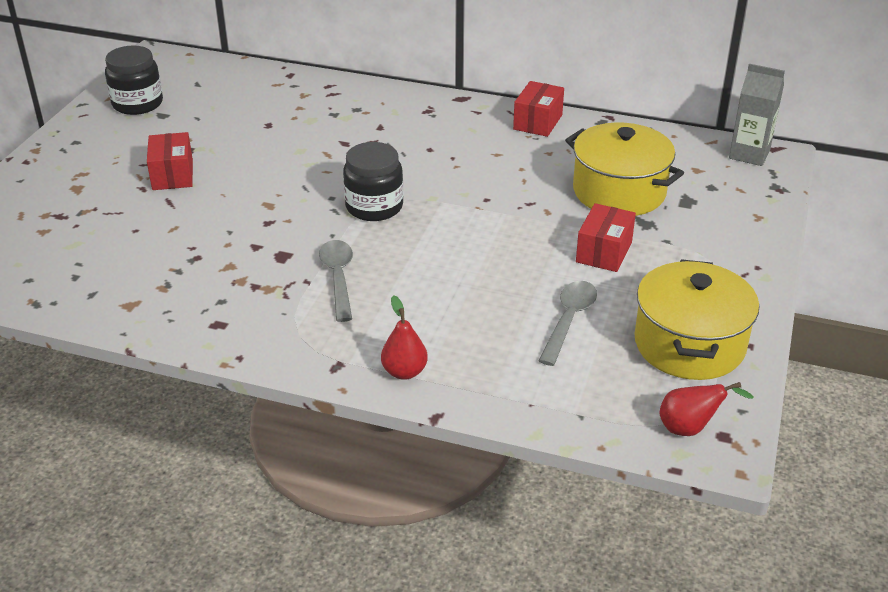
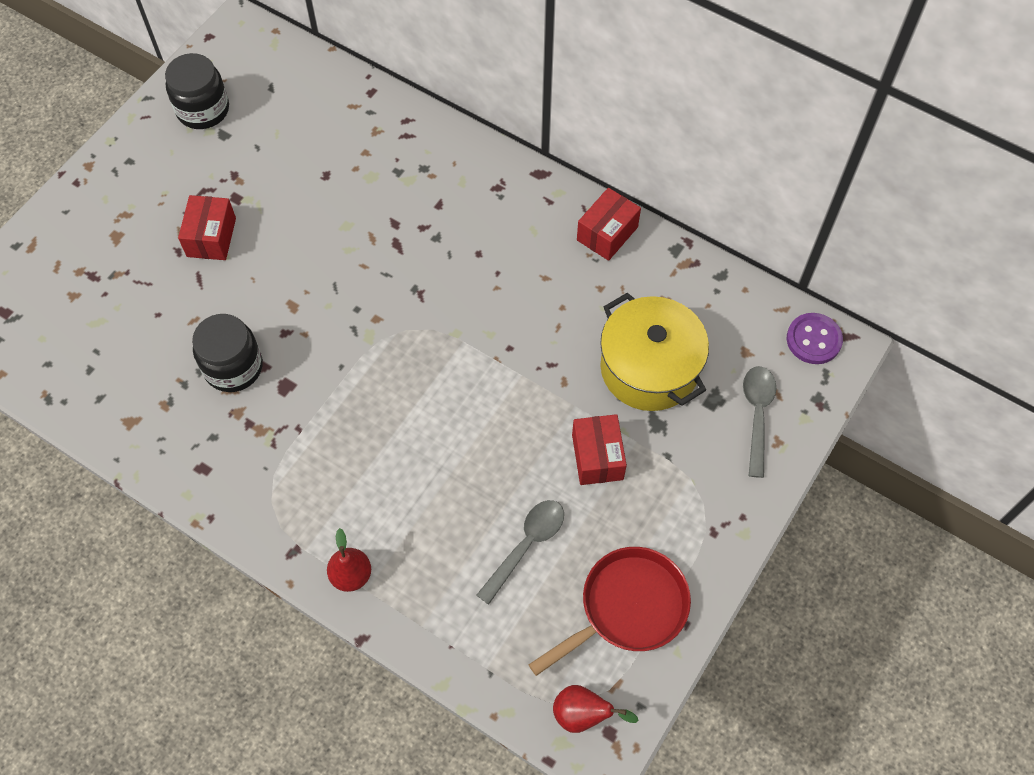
camera: 15 degrees right, 25 degrees up
(338, 278) = (329, 432): grey spoon -> grey spoon (757, 415)
(374, 207) = (394, 333): black jar -> black jar (233, 367)
(604, 252) = (597, 457): red box -> red box turned 45 degrees counterclockwise
(689, 344) = (628, 608): yellow pot -> red pan
(749, 154) = (813, 340): grey carton -> purple button

